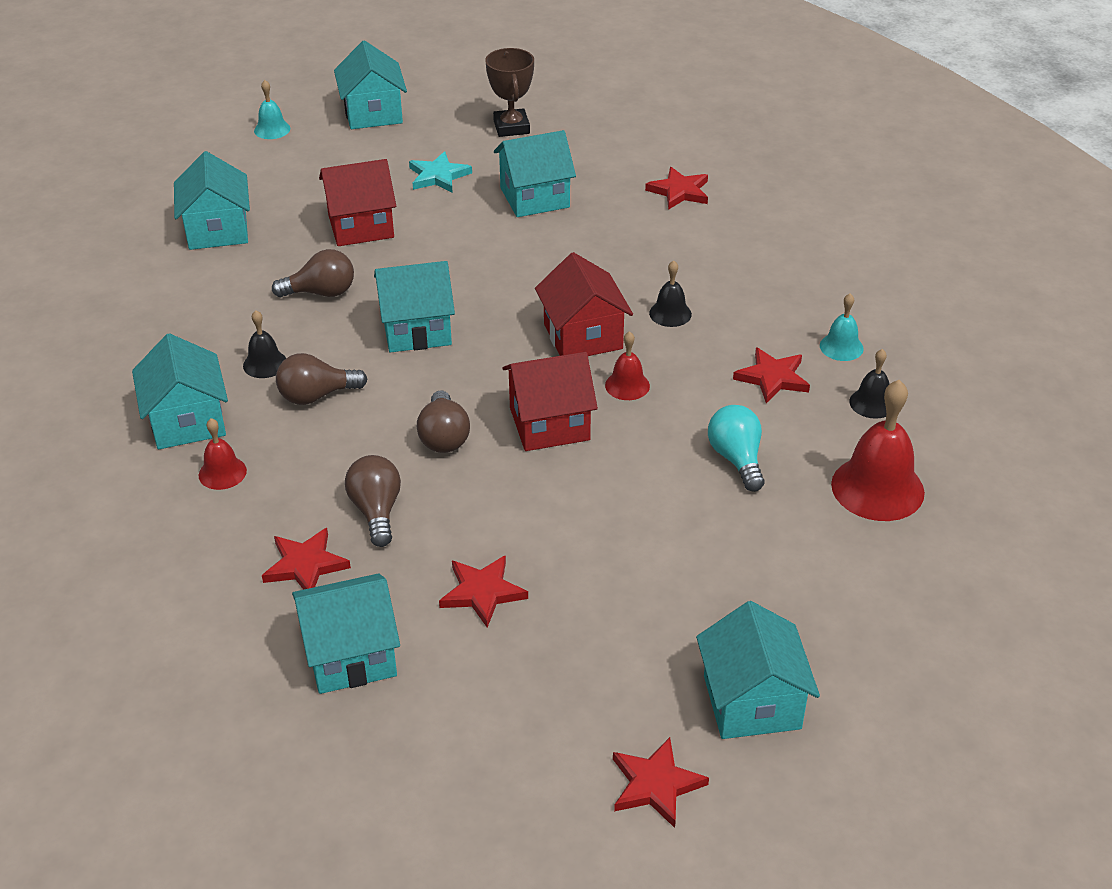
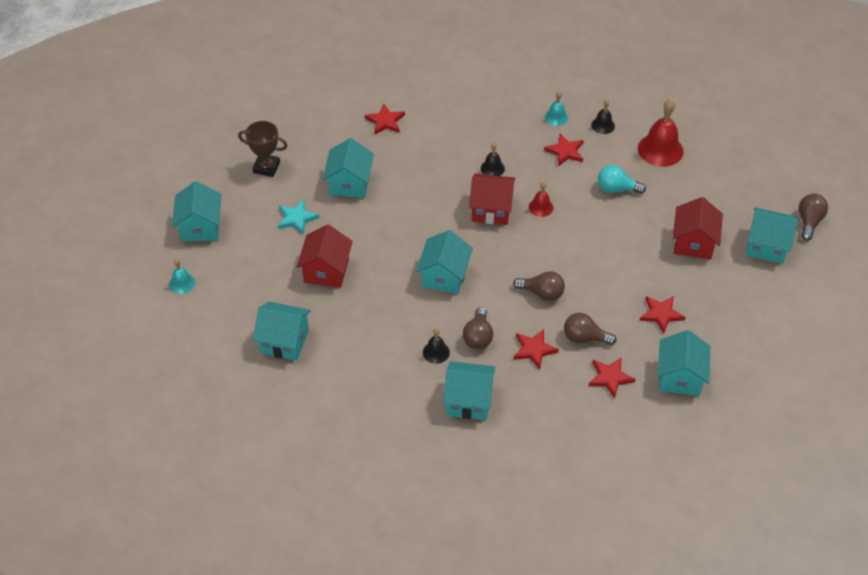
camera: 65 degrees left, 10 degrees up
(222, 473) = (521, 395): red bell -> none
(321, 293) = (383, 308): brown light bulb -> brown light bulb (809, 221)
(373, 113) = (200, 227): turquoise house -> turquoise house turned 75 degrees clockwise
(549, 424) = (554, 248): red house -> red house (693, 243)
(655, 785) = (798, 294): red star -> red star (534, 350)

